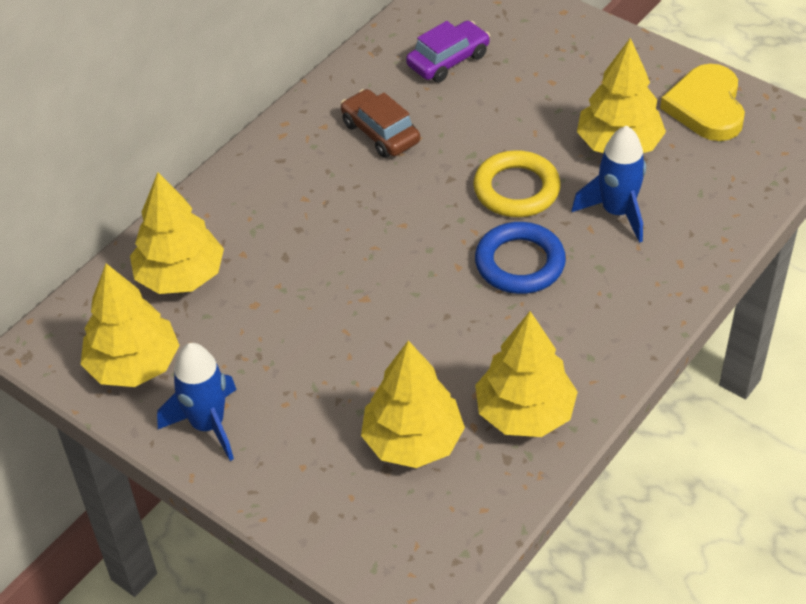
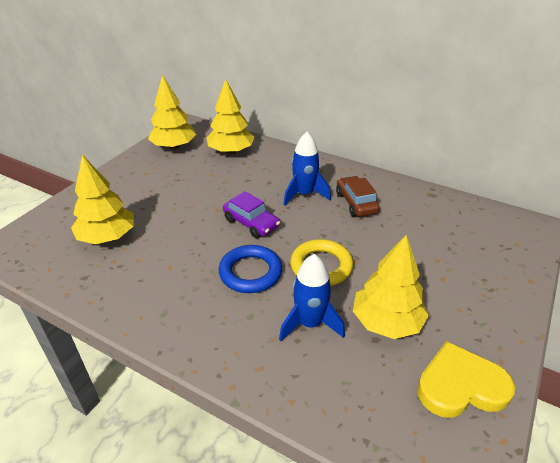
camera: 80 degrees right, 10 degrees down
(208, 425) = (134, 170): blue rocket -> blue rocket (304, 194)
(380, 133) = (356, 203): brown car -> brown car turned 60 degrees counterclockwise
(448, 60) = (438, 225): purple car -> purple car (251, 223)
(525, 413) = (119, 283): yellow tree -> none

